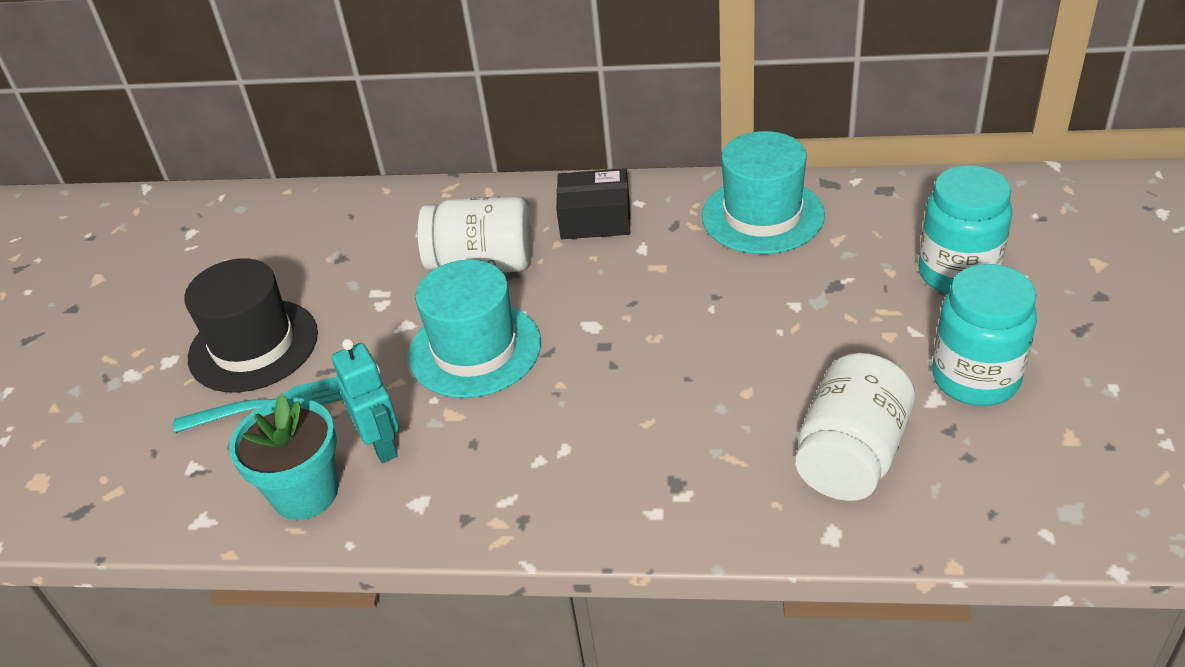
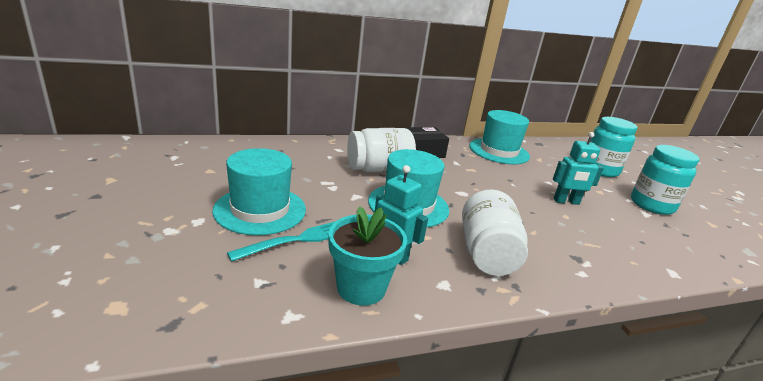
camera: 30 degrees left, 15 degrees down
(253, 345) = (260, 210): black hat -> turquoise hat
(782, 358) = (566, 202): none -> turquoise robot
(851, 455) = (640, 238): white jar -> white jar (486, 254)

